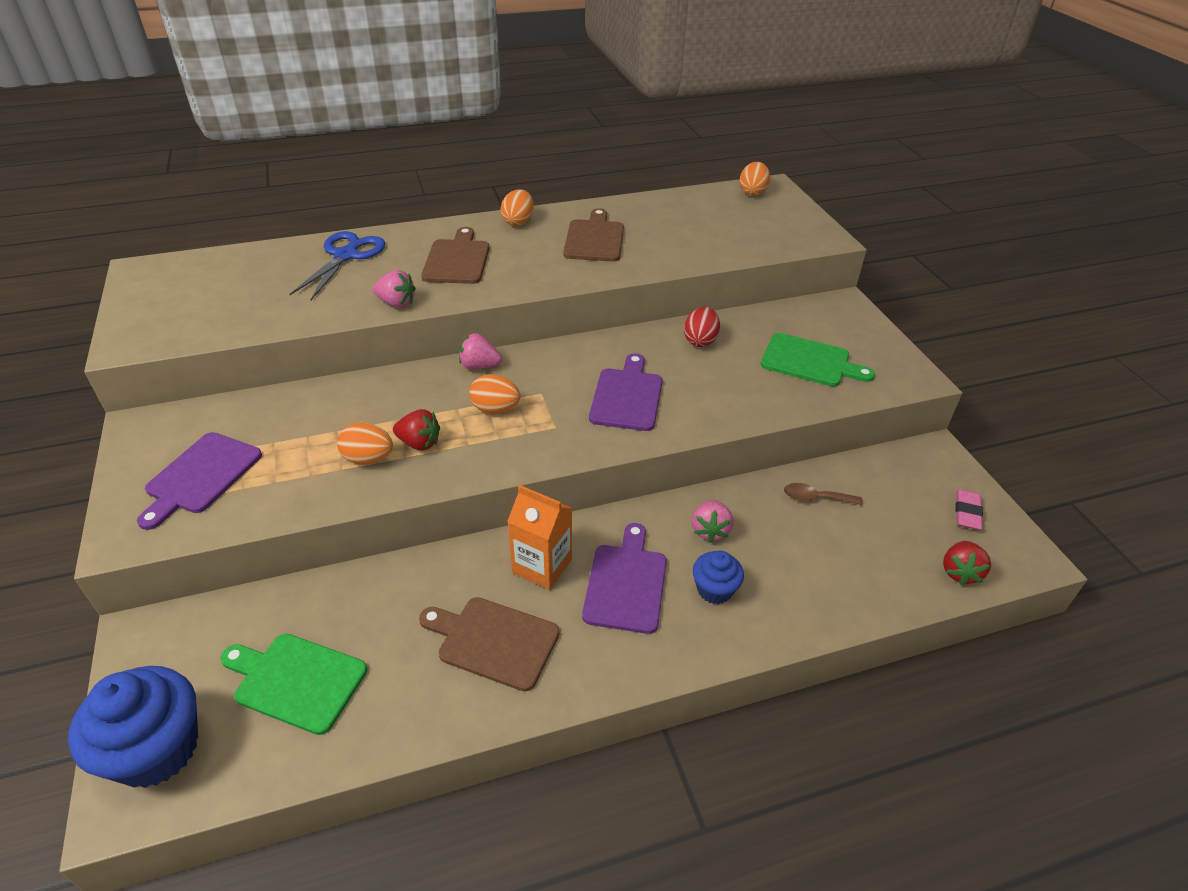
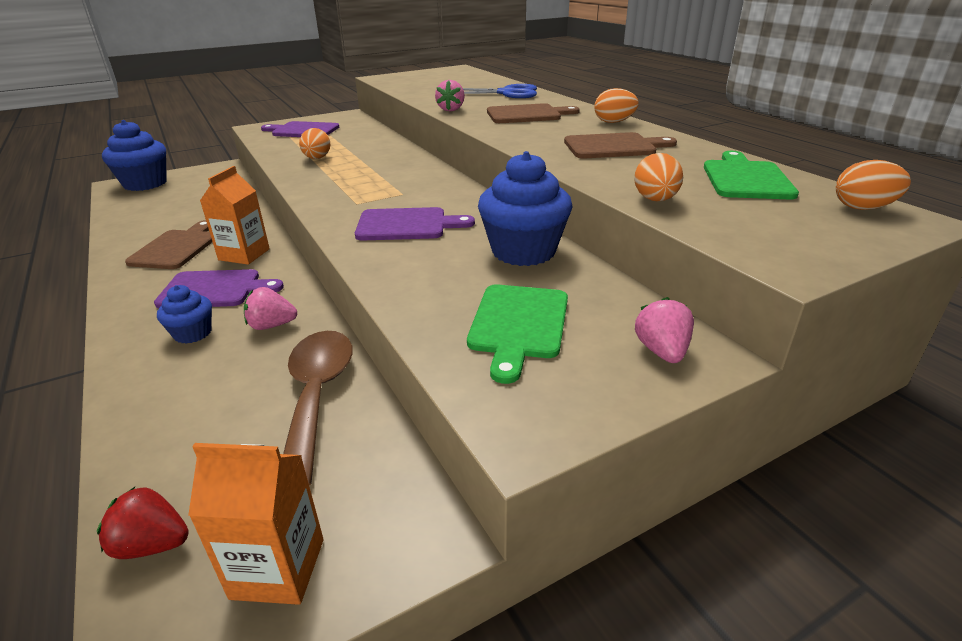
camera: 80 degrees right, 10 degrees down
(296, 680) = (173, 202): green cutting board -> green cutting board (746, 178)
(419, 443) = (333, 167): red strawberry -> none
(479, 366) = (432, 171): pink strawberry -> pink strawberry (662, 351)
(495, 409) = (377, 182): orange egg -> orange egg (655, 200)
(700, 340) = (523, 251): red egg -> blue cupcake
(815, 498) = (317, 395): brown spoon -> brown spoon, size x2.08
(967, 512) = (278, 568): pink eraser -> orange carton

